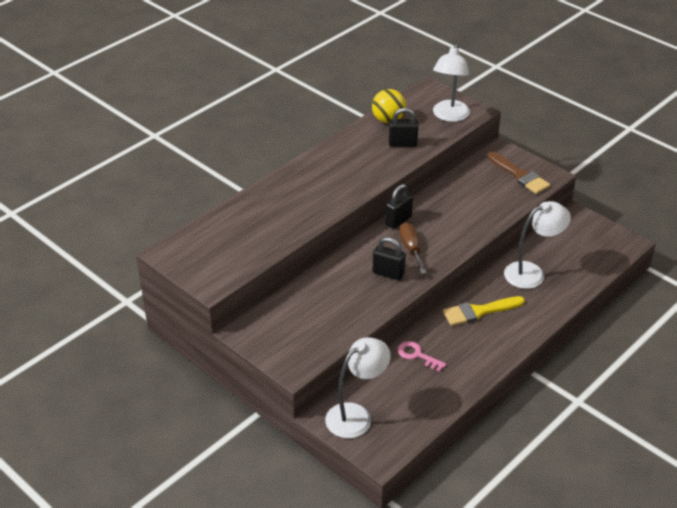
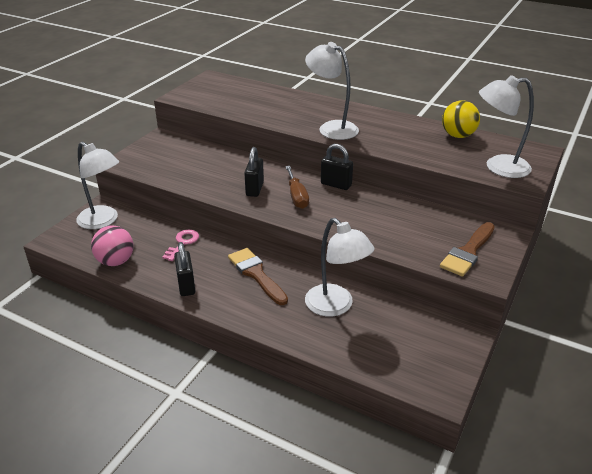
camera: 75 degrees right, 5 degrees down
(343, 187) = (331, 128): none -> white lamp
(402, 143) = (424, 147): black padlock -> black padlock (186, 285)
(411, 248) = (297, 196): brown screwdriver -> brown screwdriver turned 105 degrees clockwise
(434, 407) = (116, 261): none -> pink ball
(479, 311) = (256, 274): yellow brush -> brown brush

